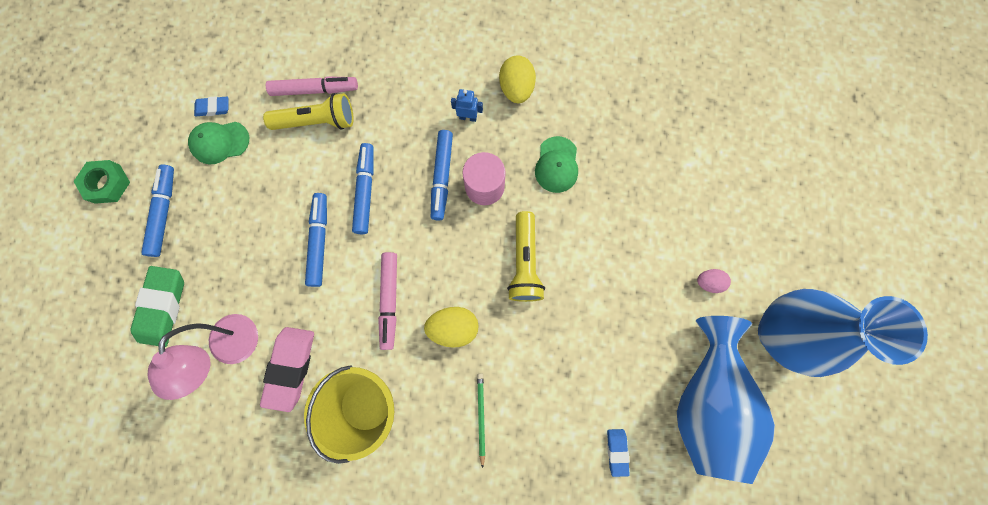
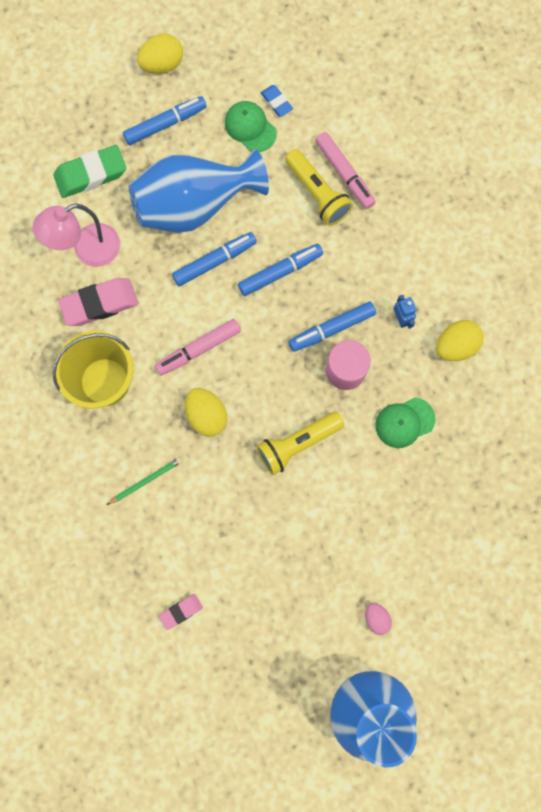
camera: 60 degrees right, 0 degrees up
(107, 184) = (162, 65): green nut -> yellow egg
(616, 451) = (181, 611): blue eraser -> pink eraser
(705, 399) = (268, 667): blue vase -> blue vase (195, 205)

